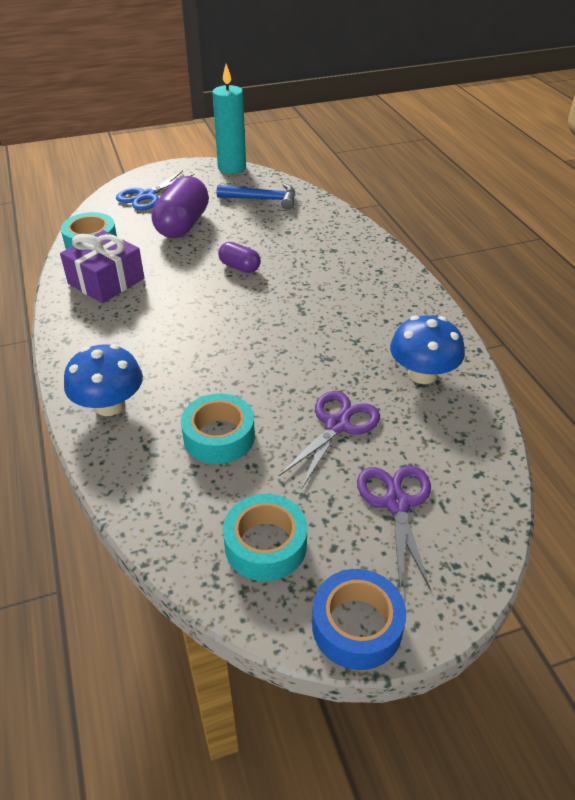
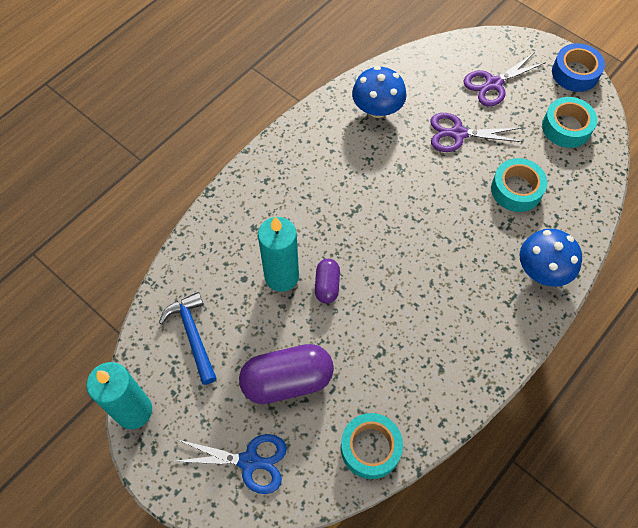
camera: 120 degrees left, 20 degrees up
(106, 281) = (419, 382): purple gift -> none
(271, 248) = (281, 276): none -> turquoise candle

